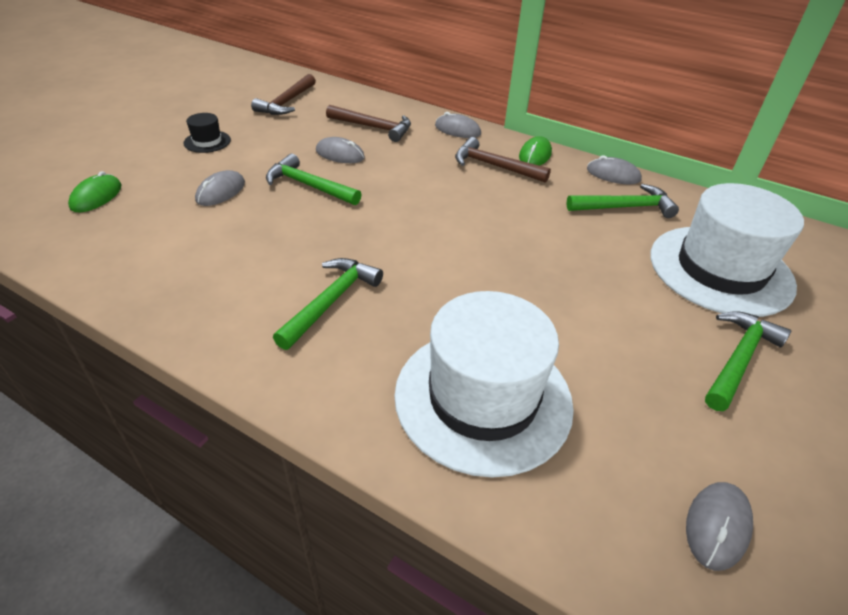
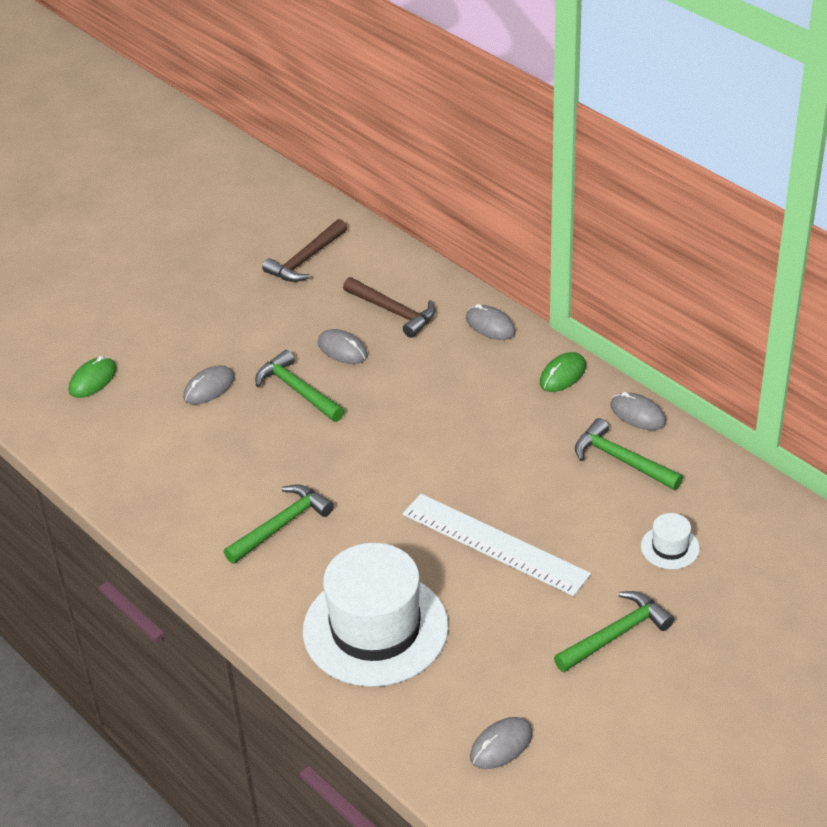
camera: 20 degrees right, 0 degrees up
(207, 141) = (206, 315): black hat -> none
(494, 166) = (506, 386): brown hammer -> none
(560, 289) = (494, 544): none -> white ruler
(625, 207) = (621, 460): green hammer -> green hammer turned 150 degrees counterclockwise
(720, 269) = (670, 547): white hat -> white hat, size x0.42

